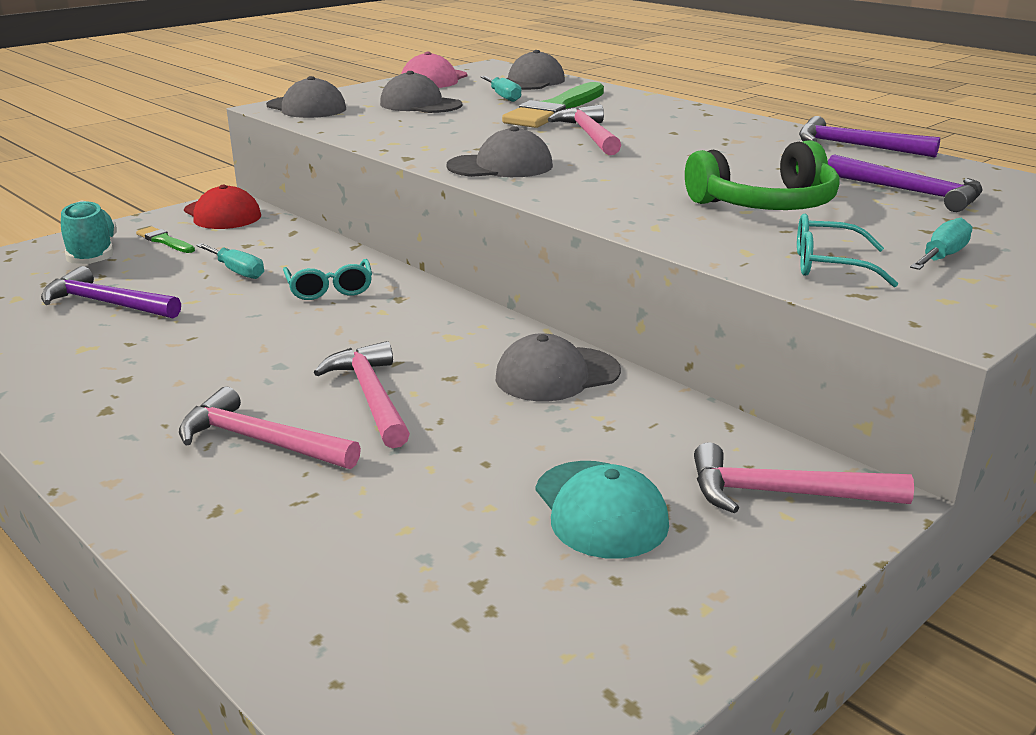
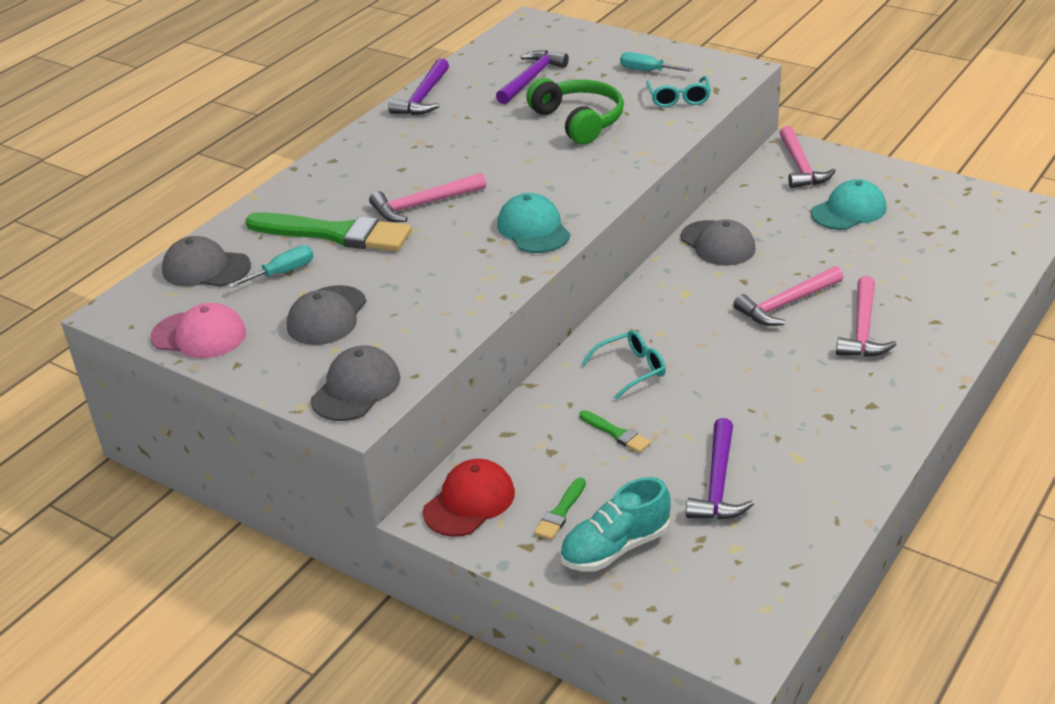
camera: 100 degrees left, 10 degrees up
(237, 271) = (616, 433): turquoise screwdriver -> green brush
(500, 166) = (533, 229): grey cap -> turquoise cap

